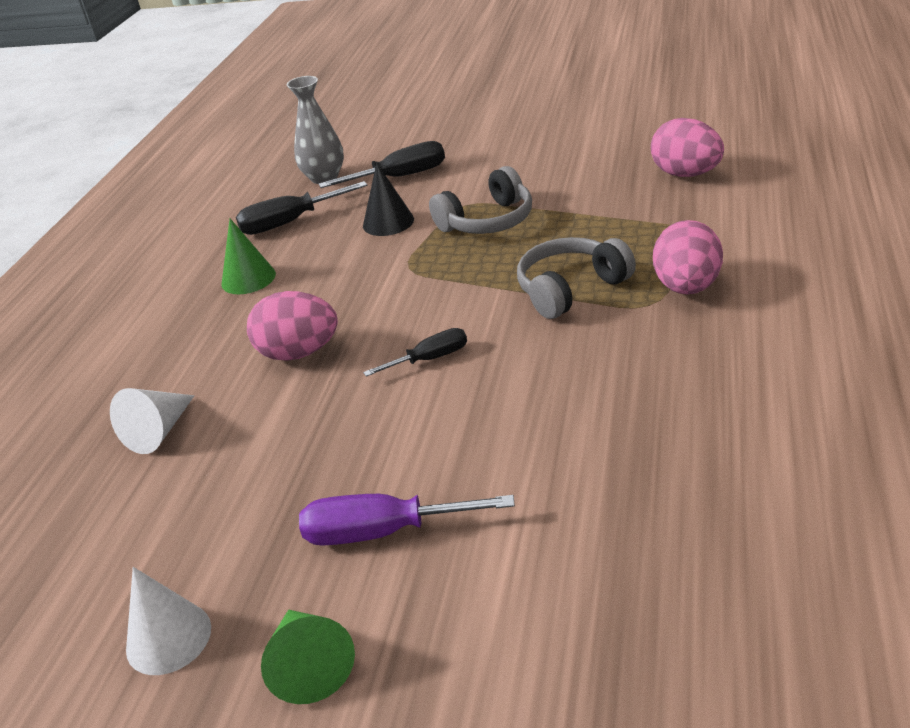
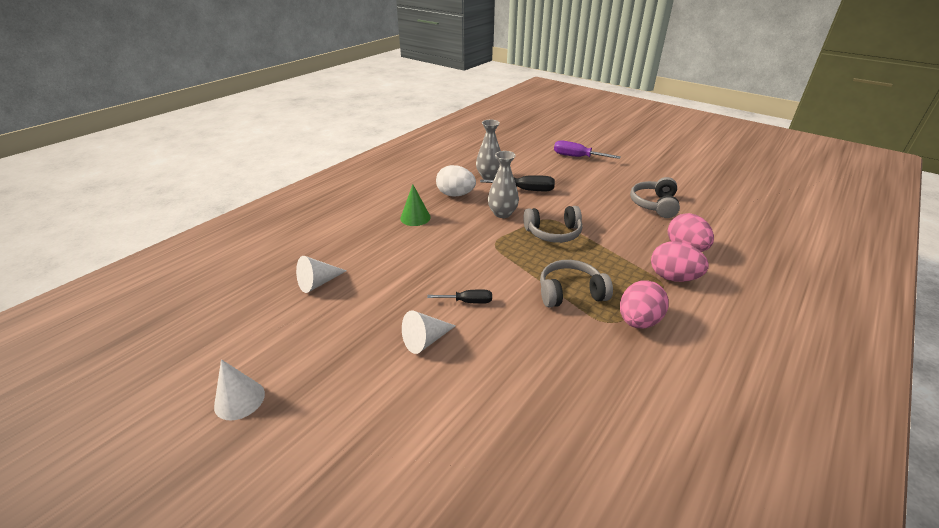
camera: 20 degrees right, 0 degrees up
(290, 222) = (455, 195): black screwdriver -> white egg
(299, 353) = (409, 269): pink egg -> pink egg (673, 277)
(309, 665) = (285, 453): green cone -> none
(383, 532) = (374, 393): purple screwdriver -> purple screwdriver (577, 157)
(388, 222) = (502, 213): black cone -> grey vase
(405, 433) = (425, 340): none -> white cone
(605, 132) = (654, 205): none -> grey headphones

